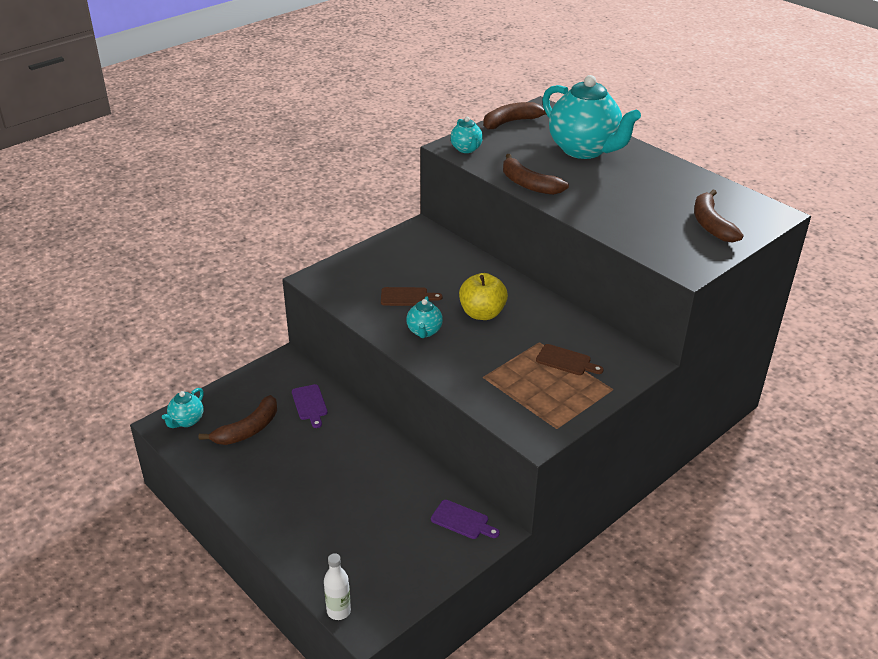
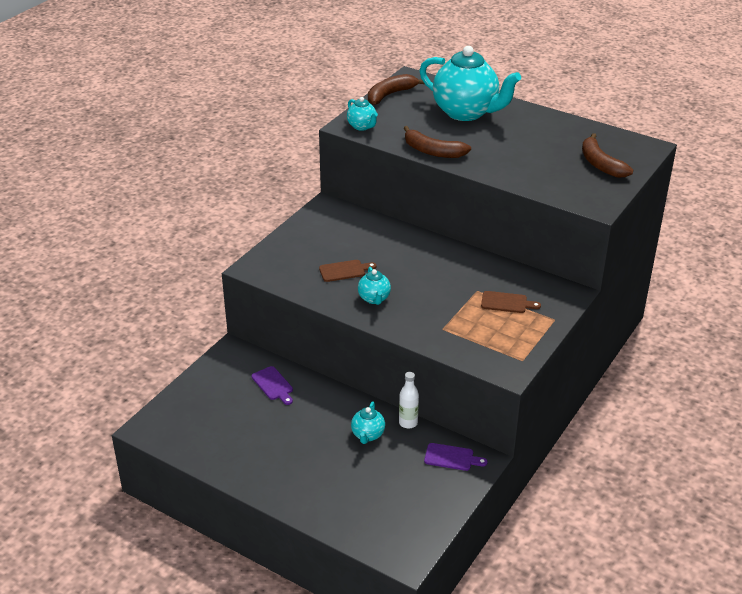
camera: 15 degrees left, 0 degrees up
(186, 421) = (165, 421): turquoise teapot -> turquoise teapot (367, 435)
(248, 429) = (226, 418): brown banana -> none
(338, 611) = (379, 553): white bottle -> white bottle (408, 423)
(482, 313) = (417, 274): yellow apple -> none

